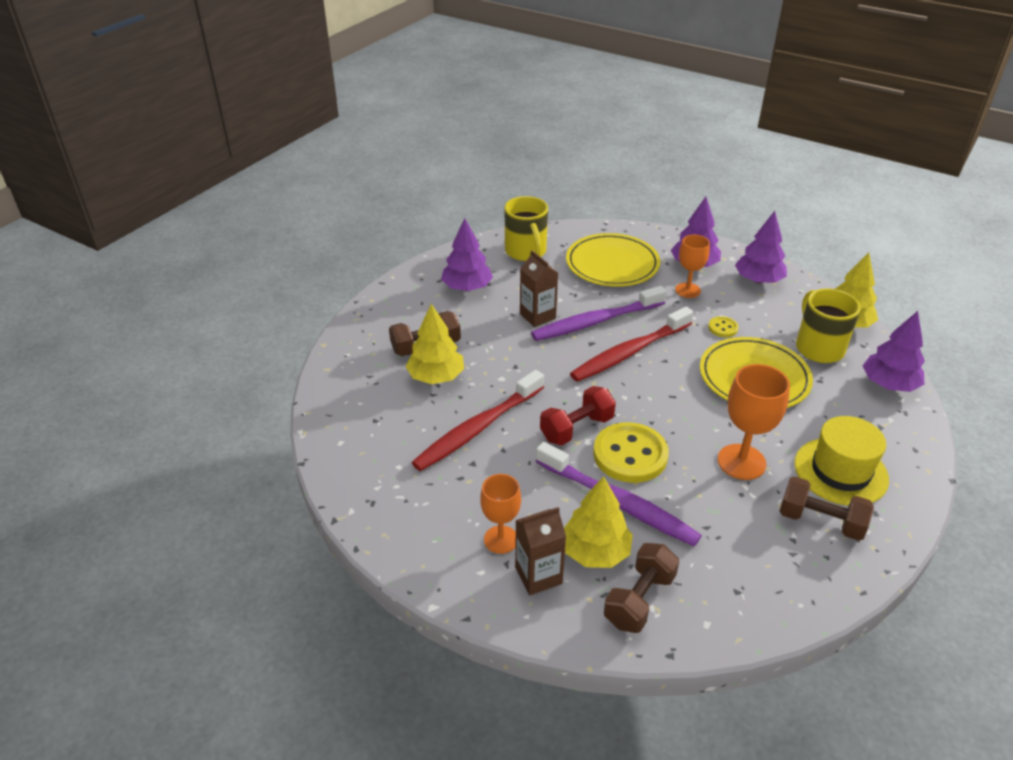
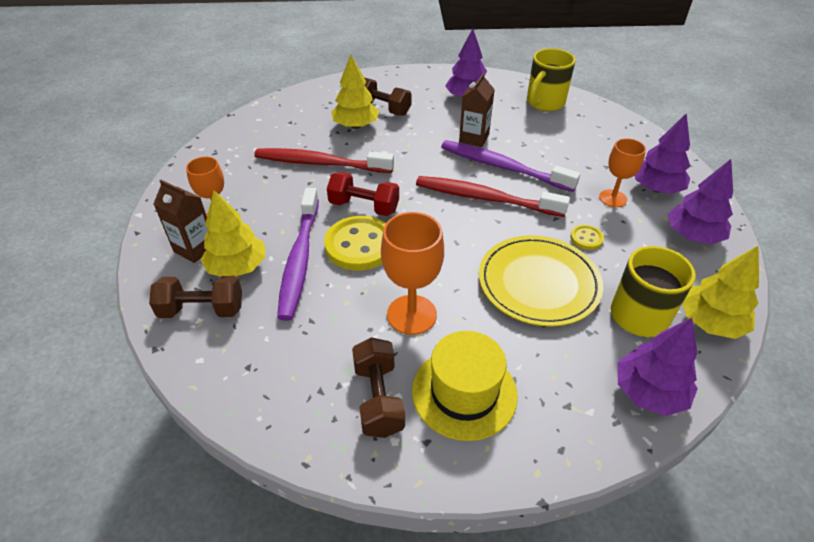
camera: 55 degrees right, 5 degrees up
(612, 264) = (590, 146): yellow plate -> none

